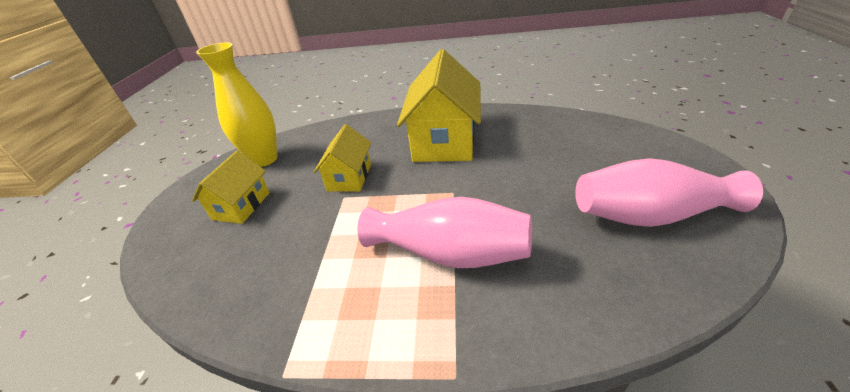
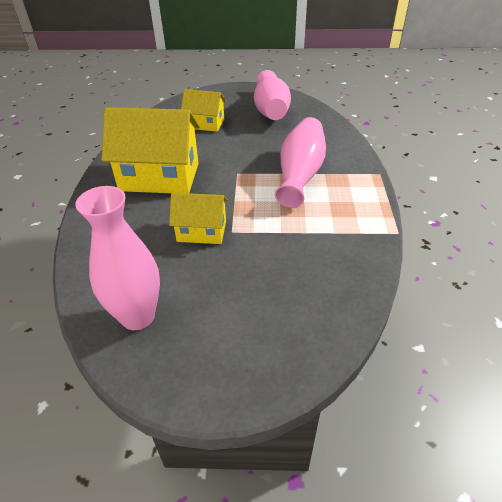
camera: 95 degrees left, 5 degrees up
(241, 206) = (233, 309): yellow house -> yellow house (205, 124)
(264, 159) = (138, 316): yellow vase -> pink vase

